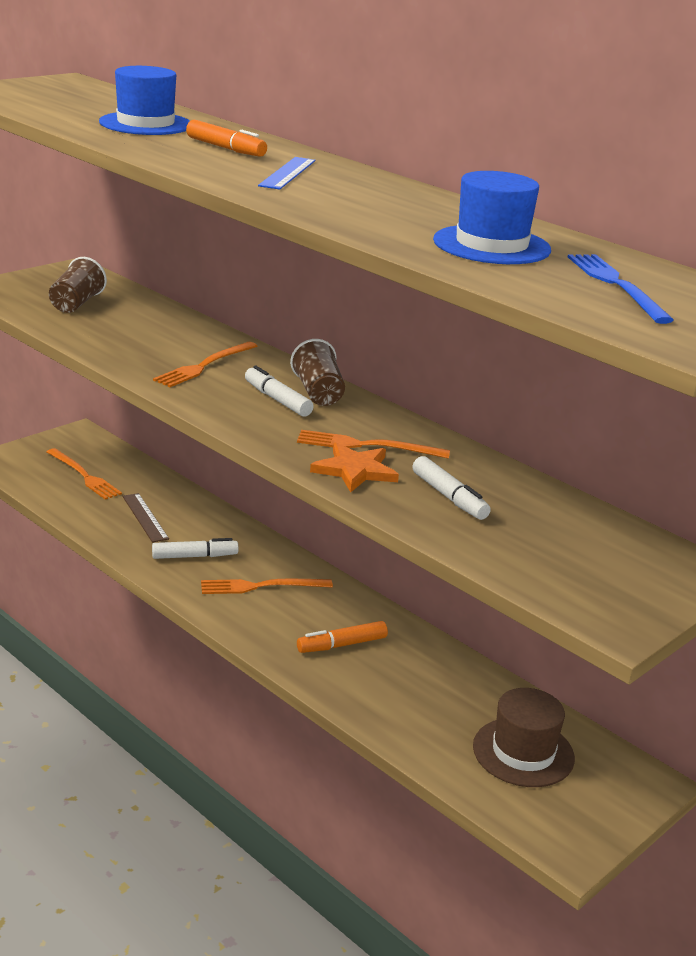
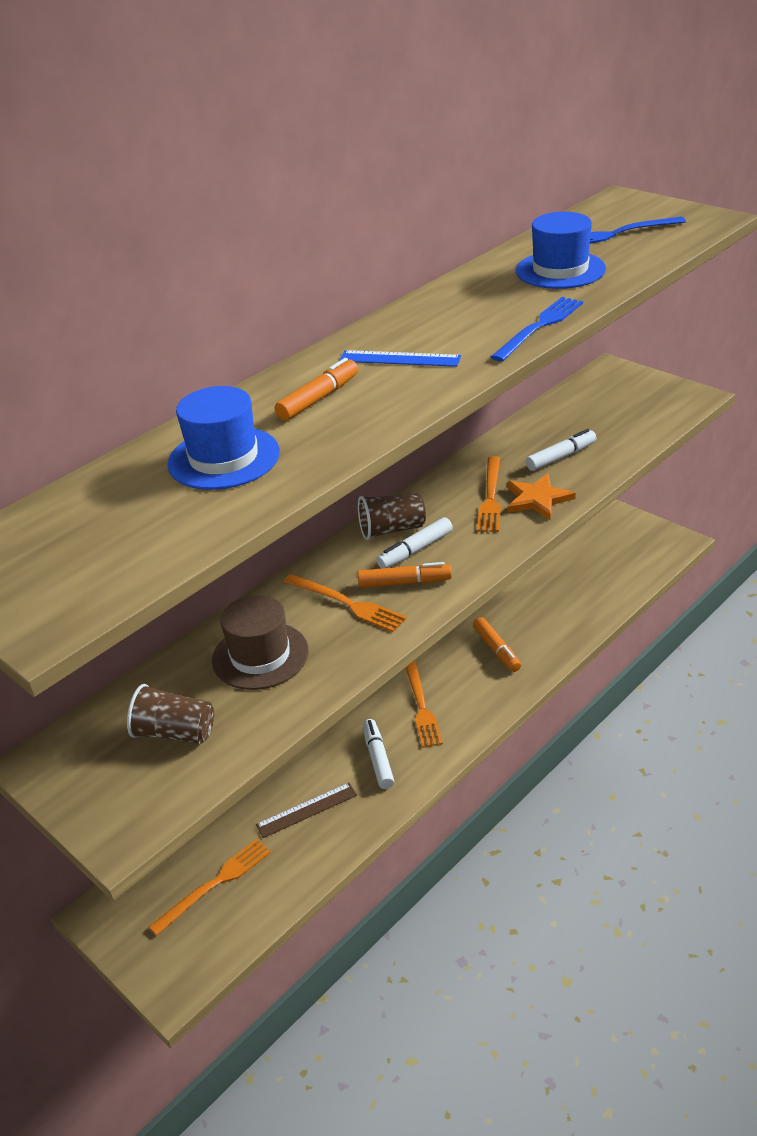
camera: 85 degrees left, 10 degrees up
(225, 391) = (405, 582): none -> orange marker
(332, 219) = (539, 327): none -> blue fork
(523, 752) = (594, 559): brown hat -> brown hat (260, 656)

